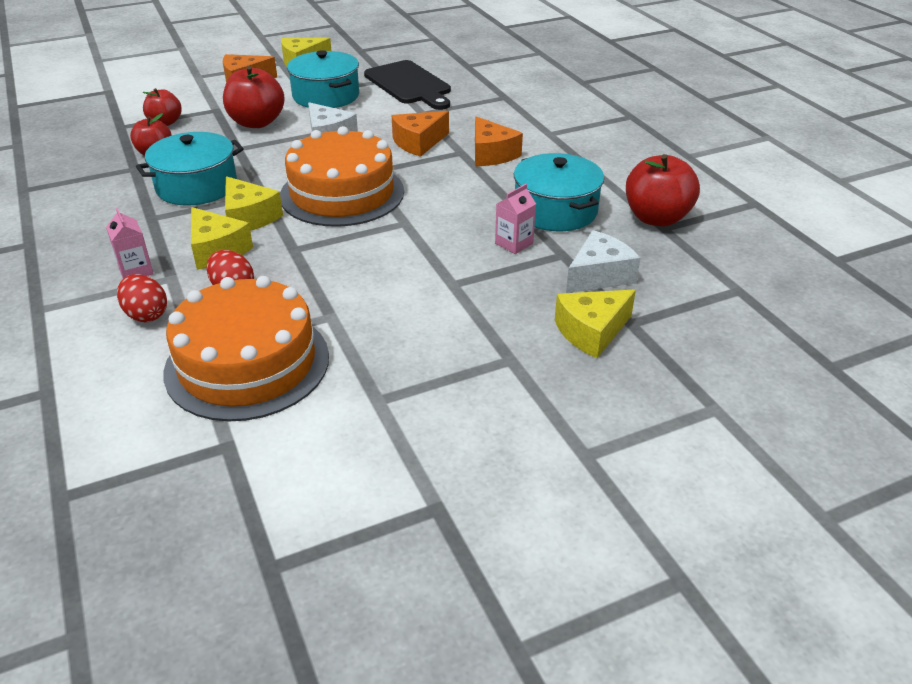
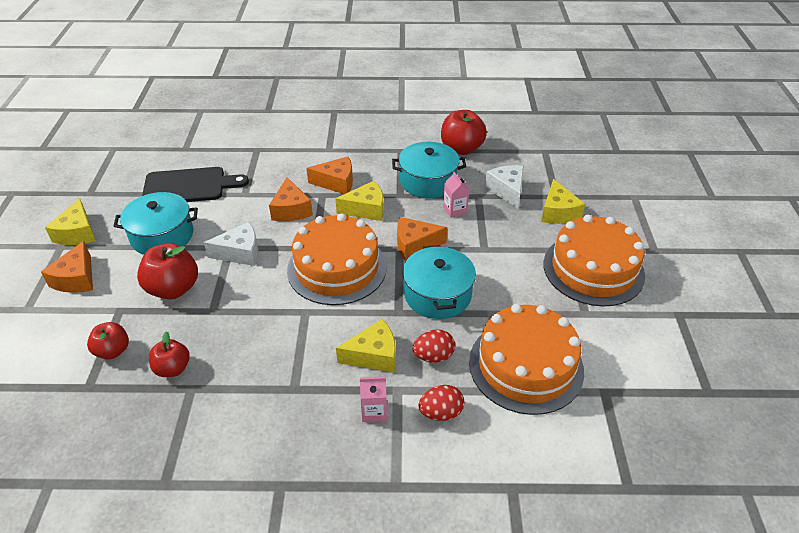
camera: 65 degrees left, 5 degrees up
(197, 186) = (261, 349): turquoise pot -> turquoise pot (437, 294)
(249, 217) = (336, 327): yellow cheese -> yellow cheese (366, 209)
(420, 231) = (415, 245): none -> orange cheese
(483, 391) = (593, 269): none -> orange cake

